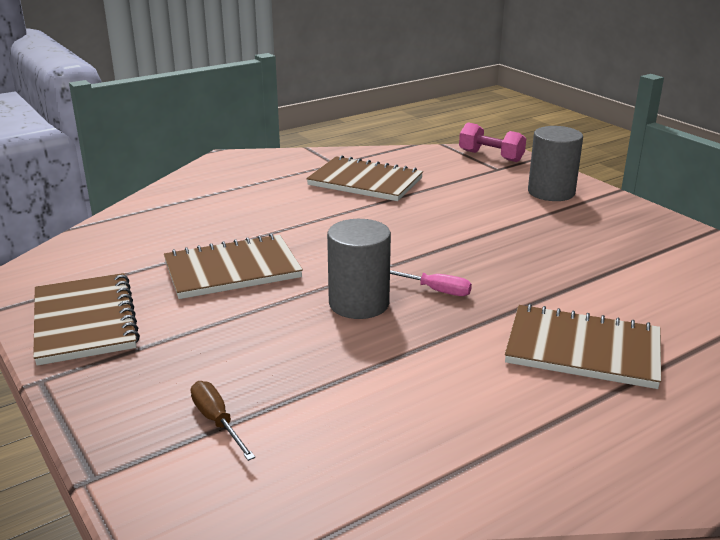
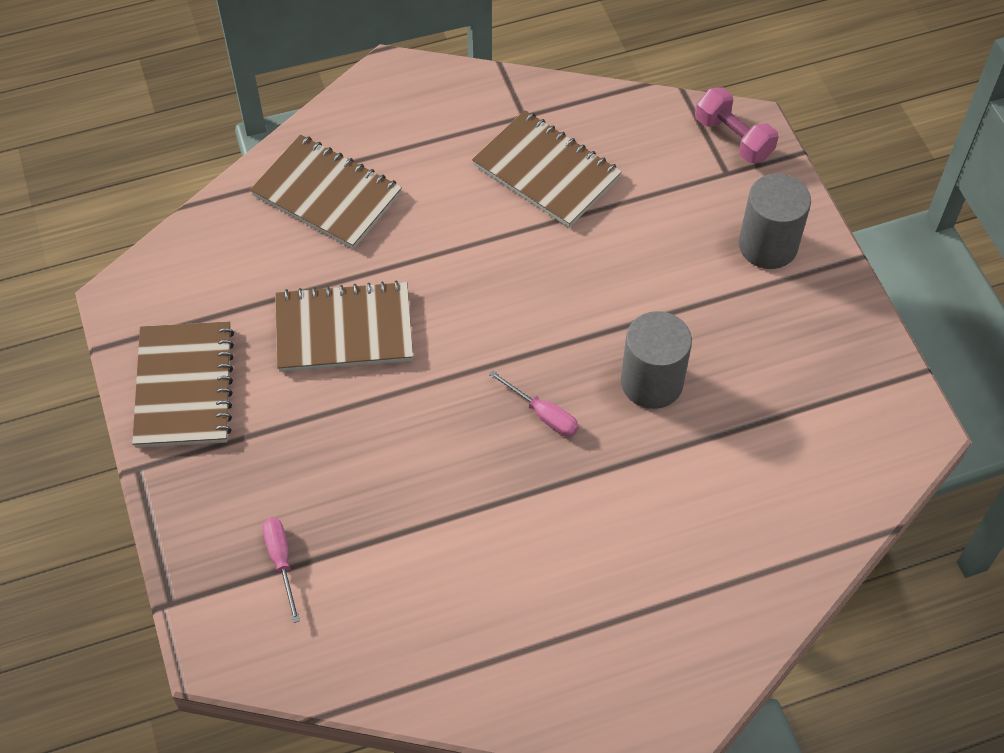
camera: 15 degrees right, 30 degrees up
(217, 421) = (281, 561): brown screwdriver -> pink screwdriver
(359, 303) = (458, 420): grey cylinder -> grey cylinder (651, 382)
(583, 350) = (650, 546): brown notebook -> brown notebook (327, 194)

